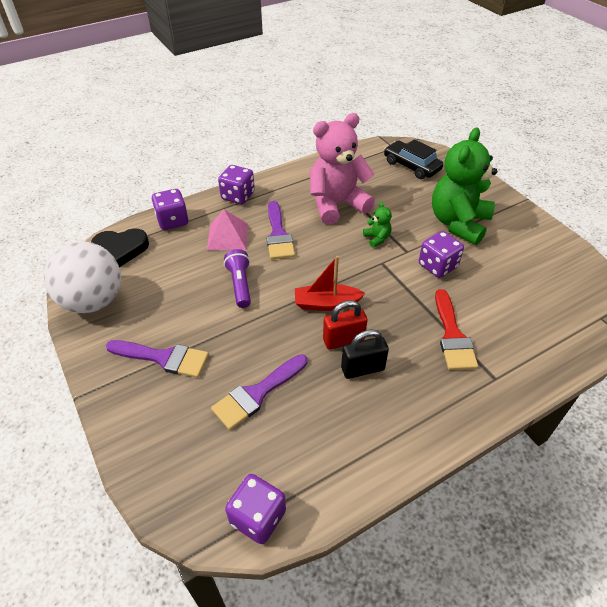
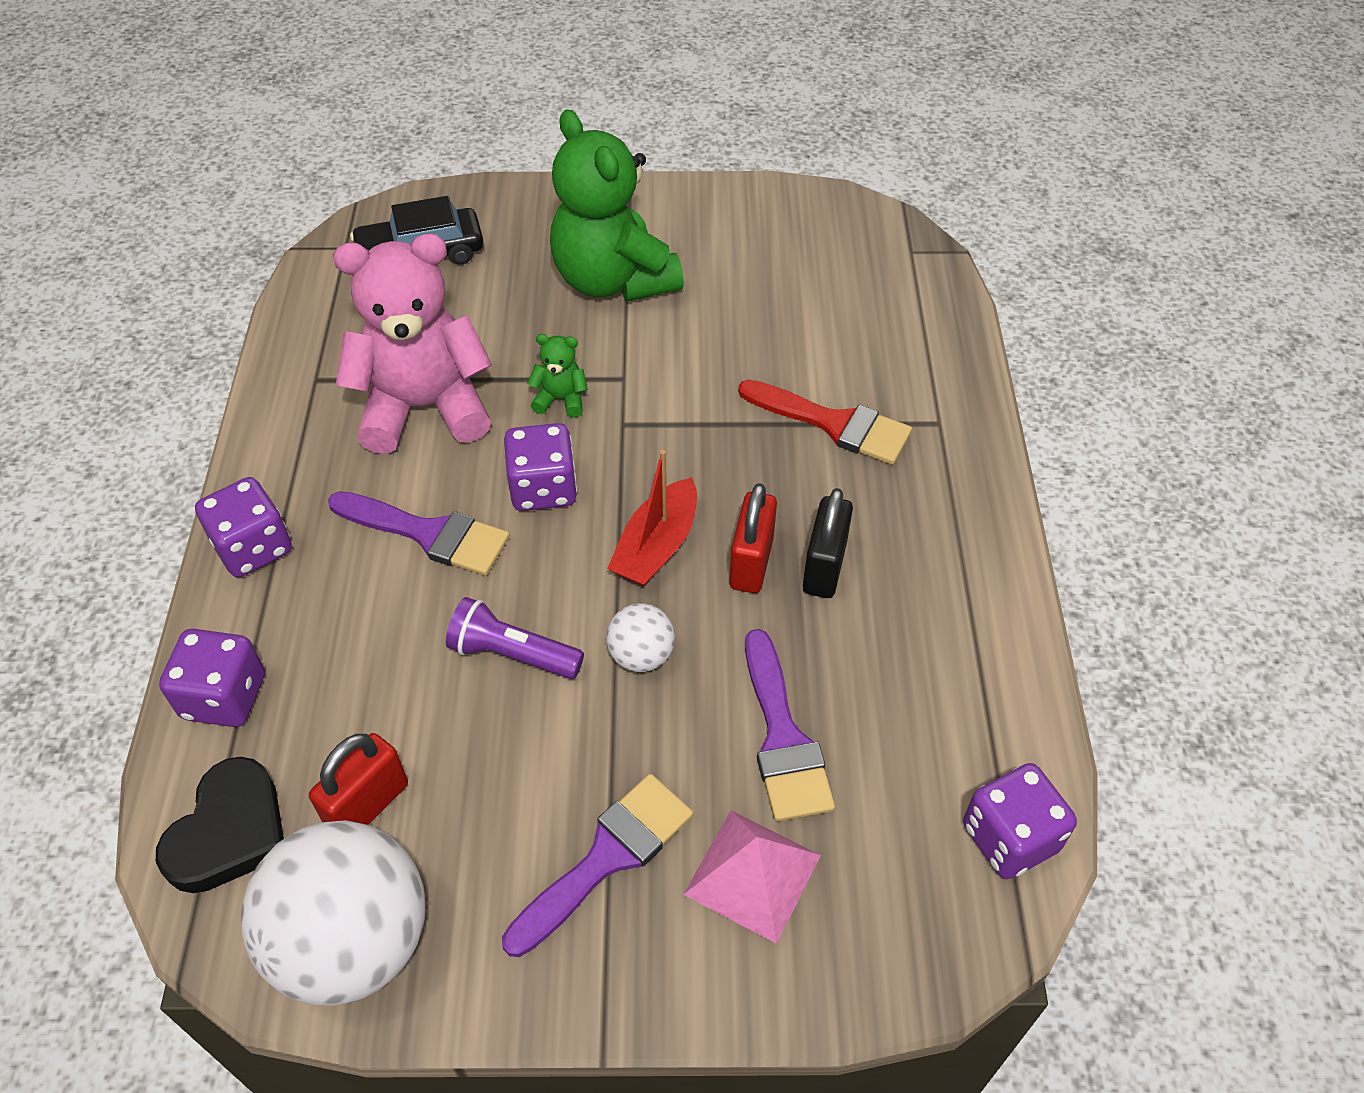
camera: 60 degrees left, 5 degrees up
(149, 277) = (367, 805): none -> red padlock
(227, 236) = (361, 618): pink pyramid -> pink pyramid (753, 874)
(267, 324) = (641, 655): none -> white ball
(337, 204) = (424, 407): pink teddy bear -> pink teddy bear turned 75 degrees clockwise
(437, 266) = (685, 359): purple dice -> purple dice (543, 488)

